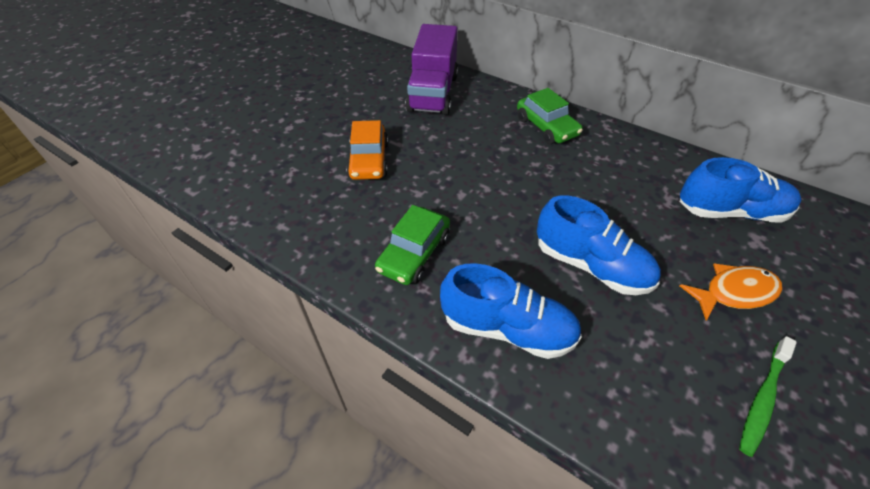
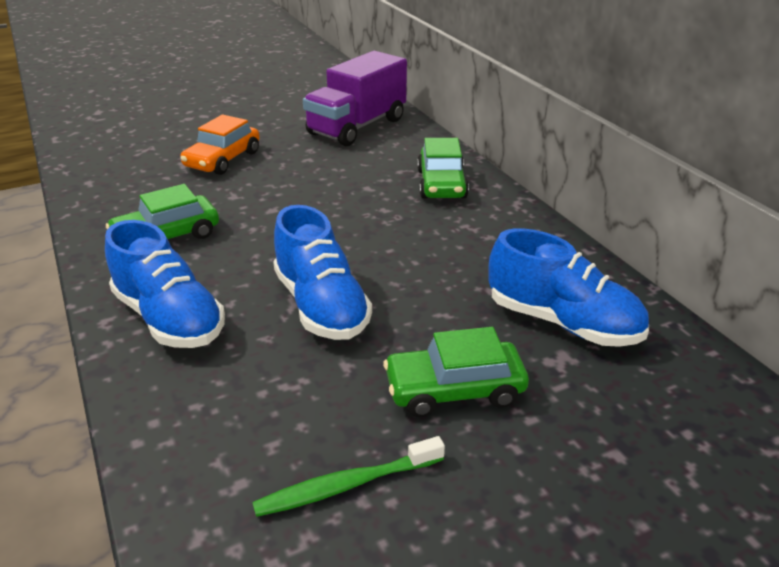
camera: 30 degrees right, 15 degrees down
(734, 292) = (454, 390): orange fish -> green car

